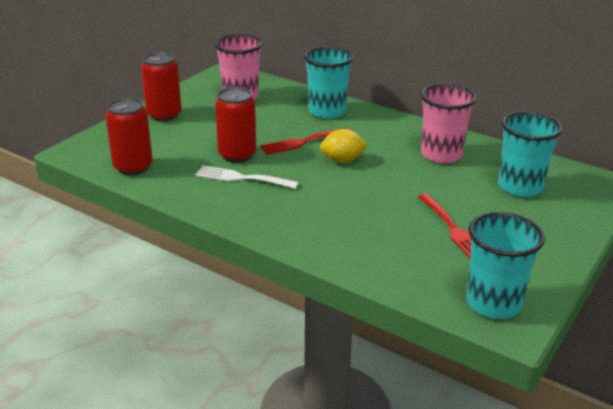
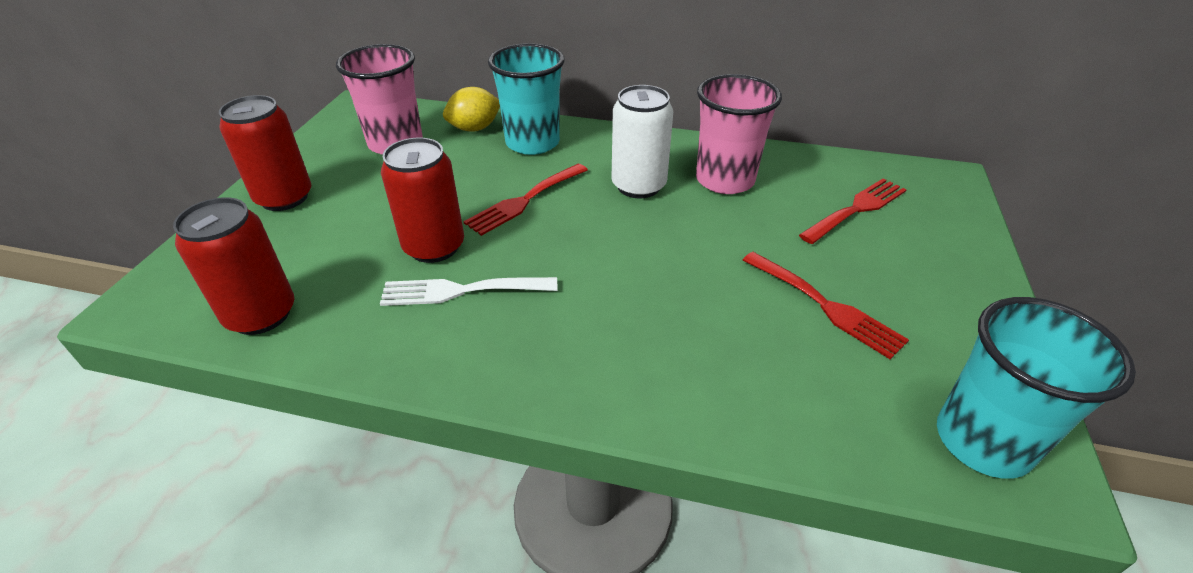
camera: 20 degrees left, 10 degrees up
(342, 160) = (599, 220): yellow lemon -> yellow lemon (475, 128)
(380, 147) = (638, 186): none -> white can
(520, 187) = (856, 209): turquoise cup -> red fork

